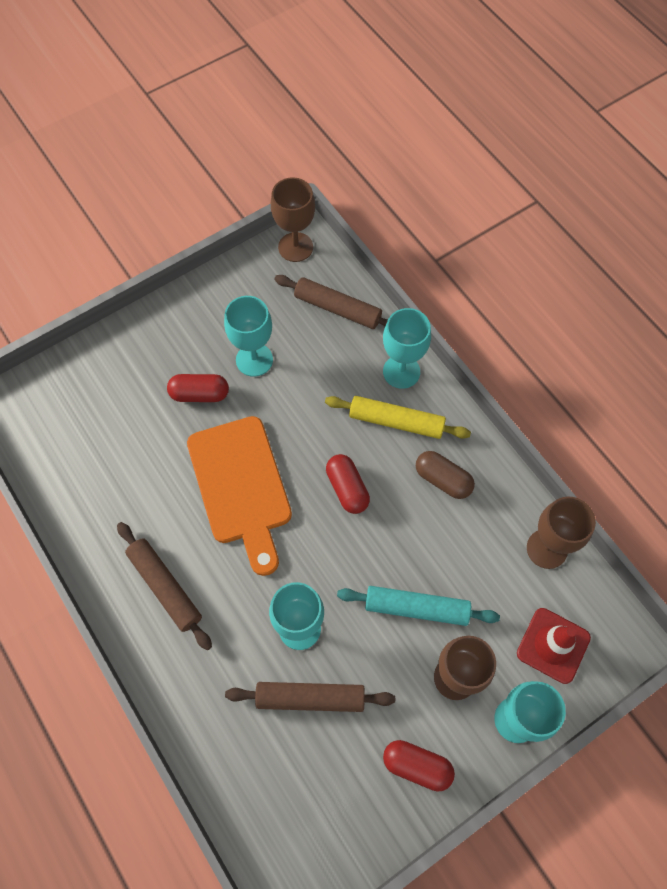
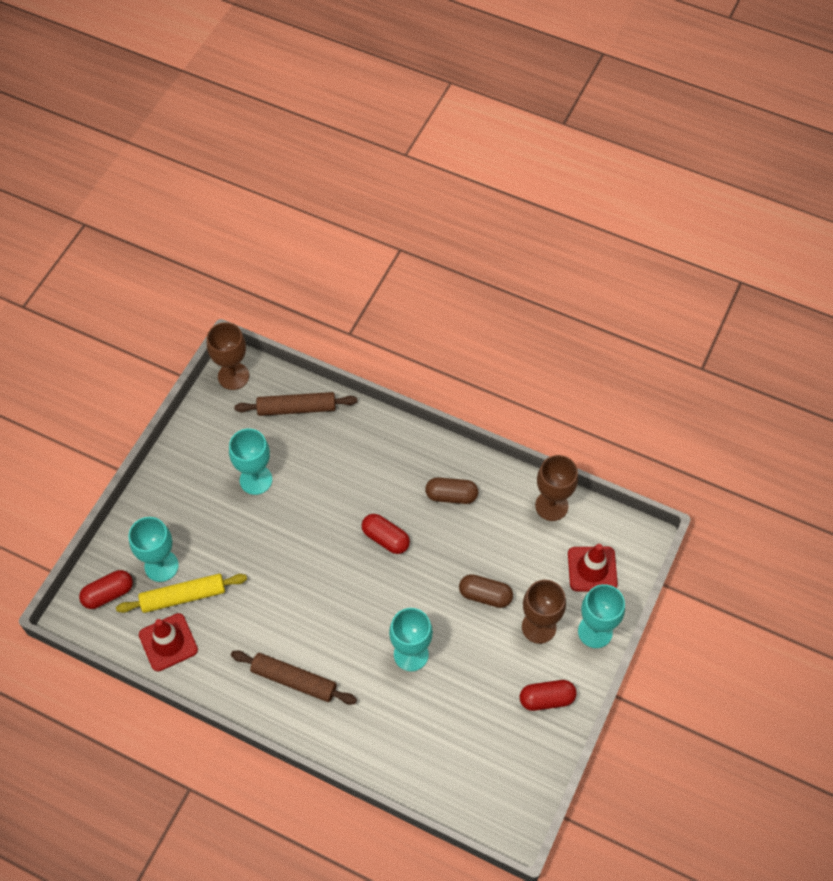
camera: 30 degrees left, 5 degrees down
(71, 478) = (168, 642): none -> red traffic cone
(200, 394) = (229, 527): red capsule -> red capsule (108, 594)
(241, 486) = (305, 579): orange cutting board -> none
(310, 698) = (447, 696): brown rolling pin -> none
(396, 421) = (392, 471): yellow rolling pin -> yellow rolling pin (183, 596)
(401, 371) = (374, 432): turquoise goblet -> turquoise goblet (161, 566)
(416, 608) = (485, 595): turquoise rolling pin -> brown capsule

